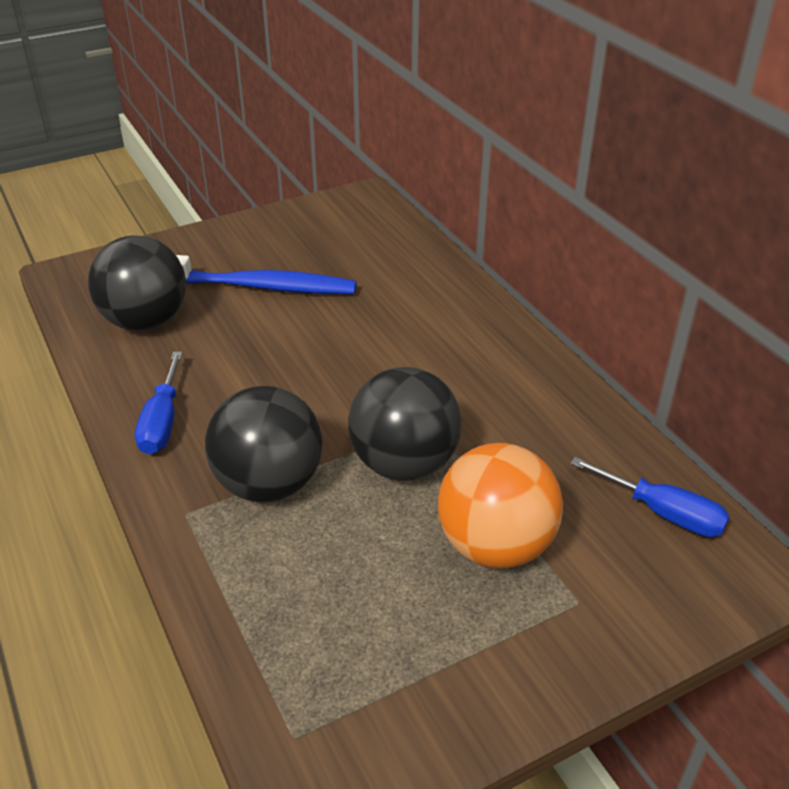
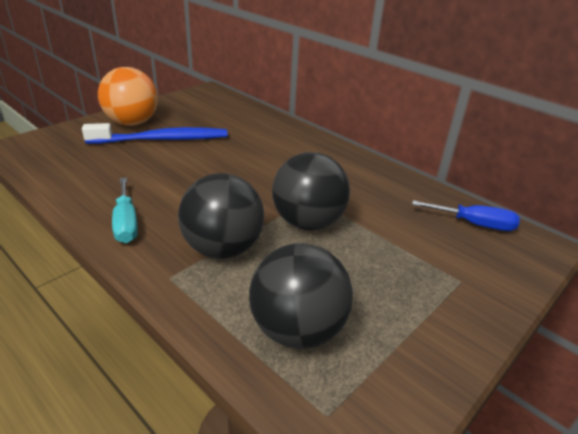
camera: 20 degrees left, 5 degrees down
(146, 321) = (88, 166): black ball -> black ball (297, 329)
(162, 422) = (126, 223): blue screwdriver -> turquoise screwdriver
(495, 545) = (391, 258): orange ball -> orange ball (132, 123)

